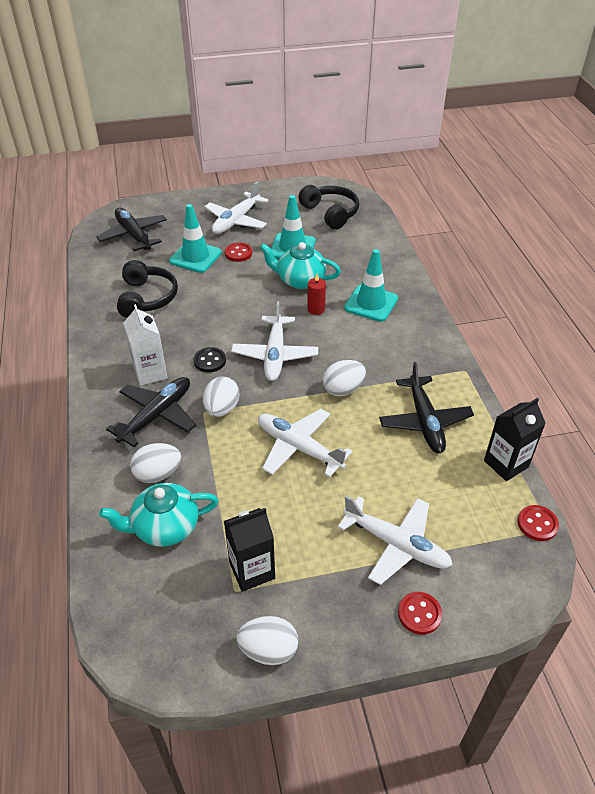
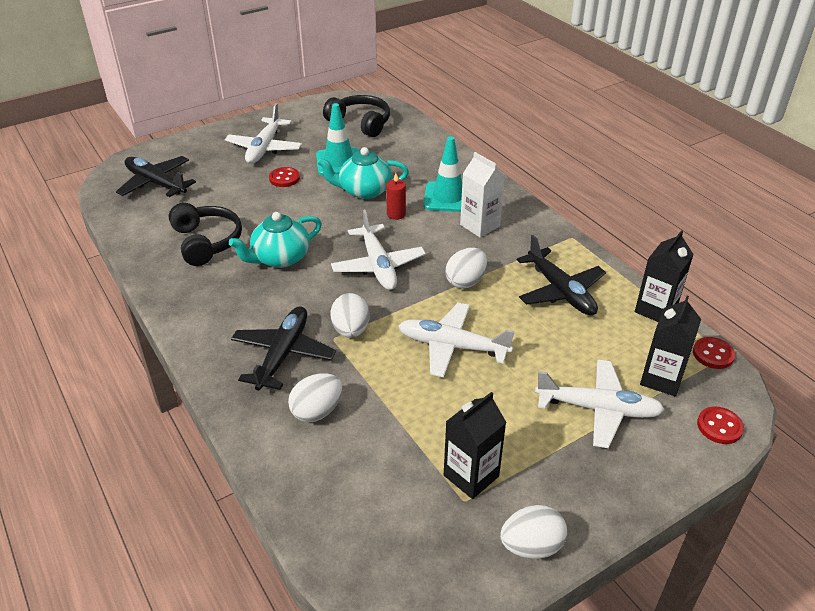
camera: 20 degrees left, 5 degrees down
(150, 373) = (252, 314): white carton -> white carton (480, 225)
(165, 527) = (354, 461): turquoise teapot -> turquoise teapot (280, 258)
(195, 257) = (239, 191): turquoise traffic cone -> none
(210, 361) = (312, 287): black button -> none
(419, 614) = (655, 465): red button -> red button (719, 426)
(472, 533) = (661, 379): none -> black carton

